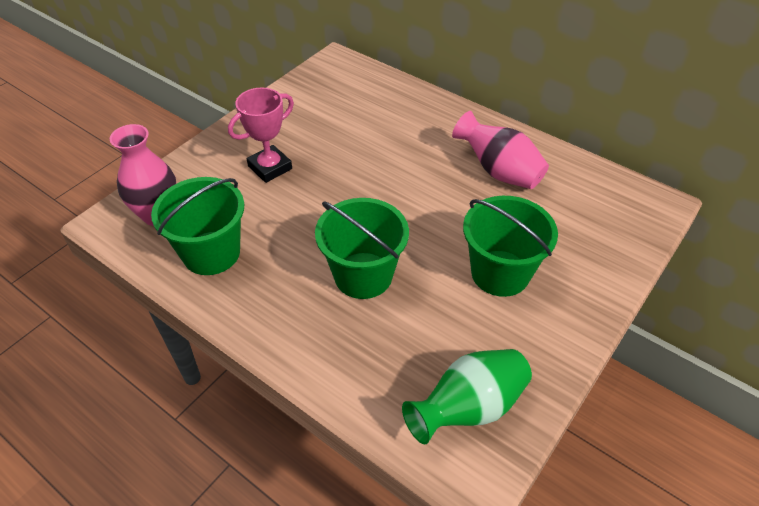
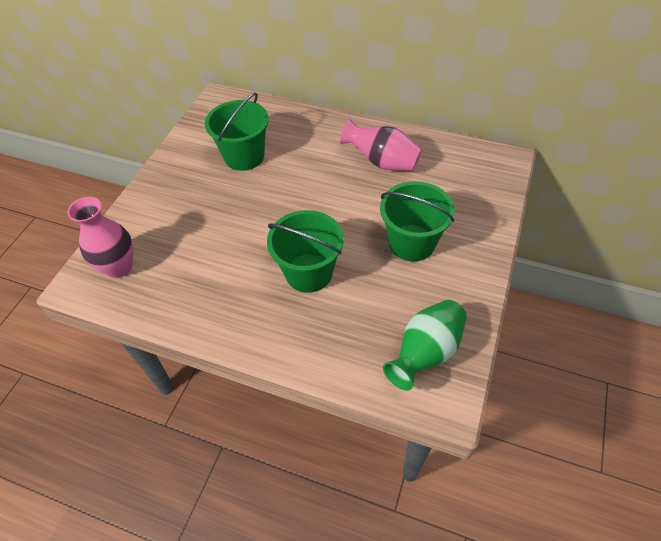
camera: 15 degrees left, 5 degrees up
(211, 253) = (178, 287): green bucket -> green bucket (244, 156)
(270, 167) = (199, 203): pink trophy -> none

